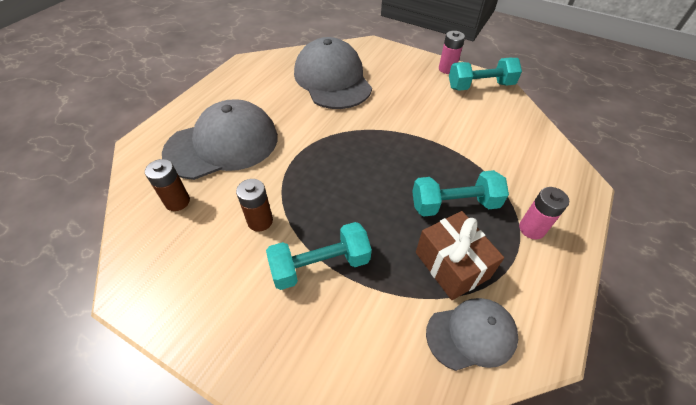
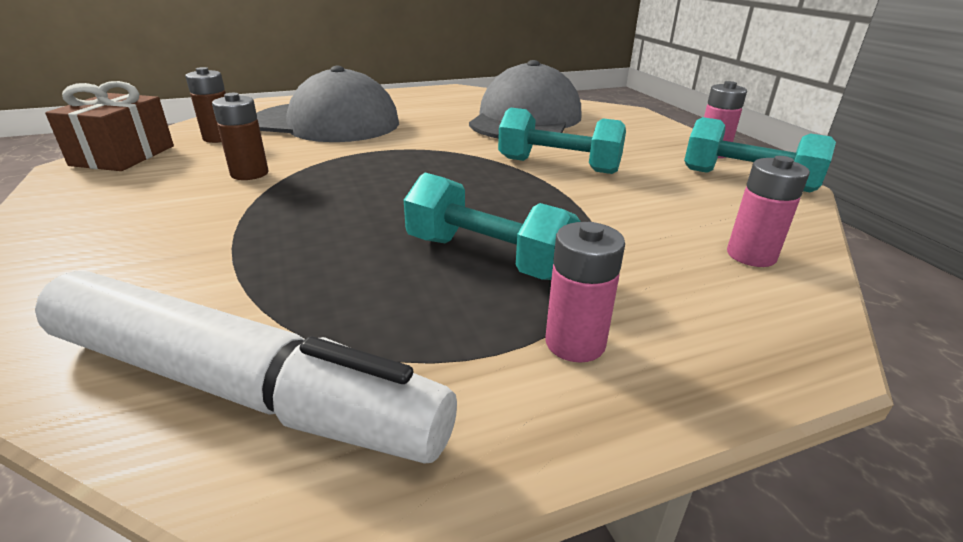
camera: 40 degrees right, 20 degrees down
(320, 265) = (228, 225): turquoise dumbbell -> turquoise dumbbell (558, 166)
(452, 265) = (365, 306): brown gift -> brown gift (123, 156)
(471, 334) = (240, 387): grey cap -> white marker
(528, 141) = (751, 255): none -> pink battery

